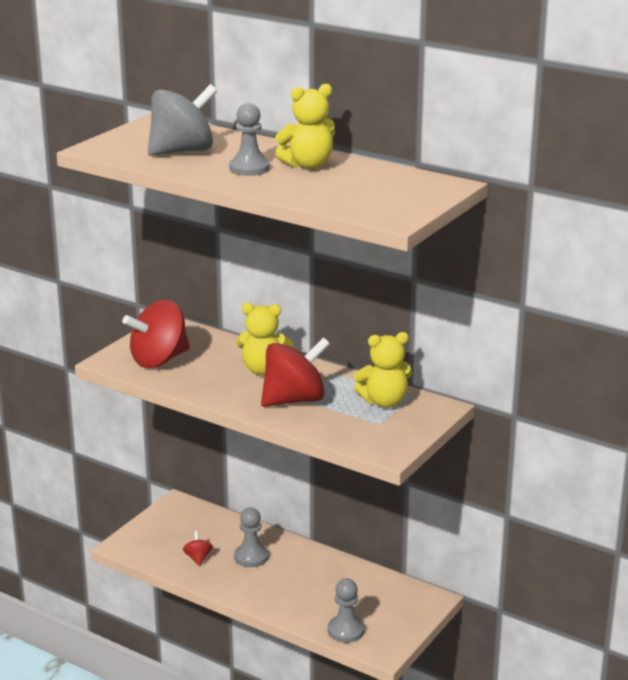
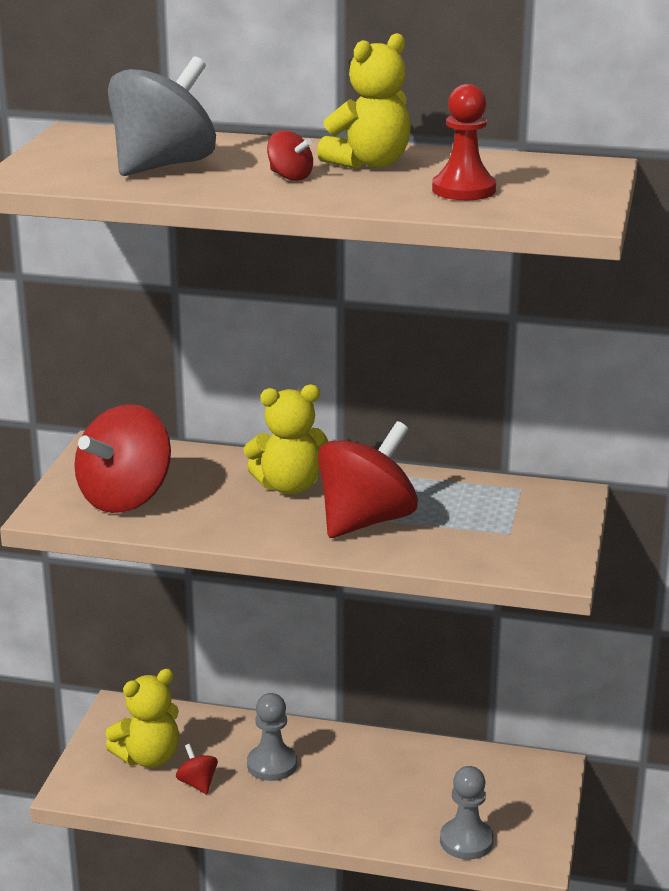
camera: 20 degrees left, 0 degrees up
(249, 168) = (290, 177): grey pawn -> red spinning top
(345, 191) = (463, 190): none -> red pawn
(384, 402) = (490, 501): yellow teddy bear -> yellow teddy bear (148, 757)

